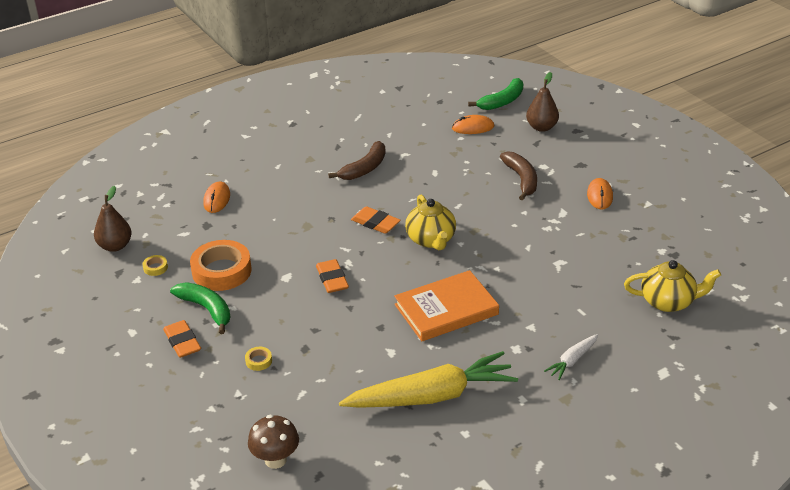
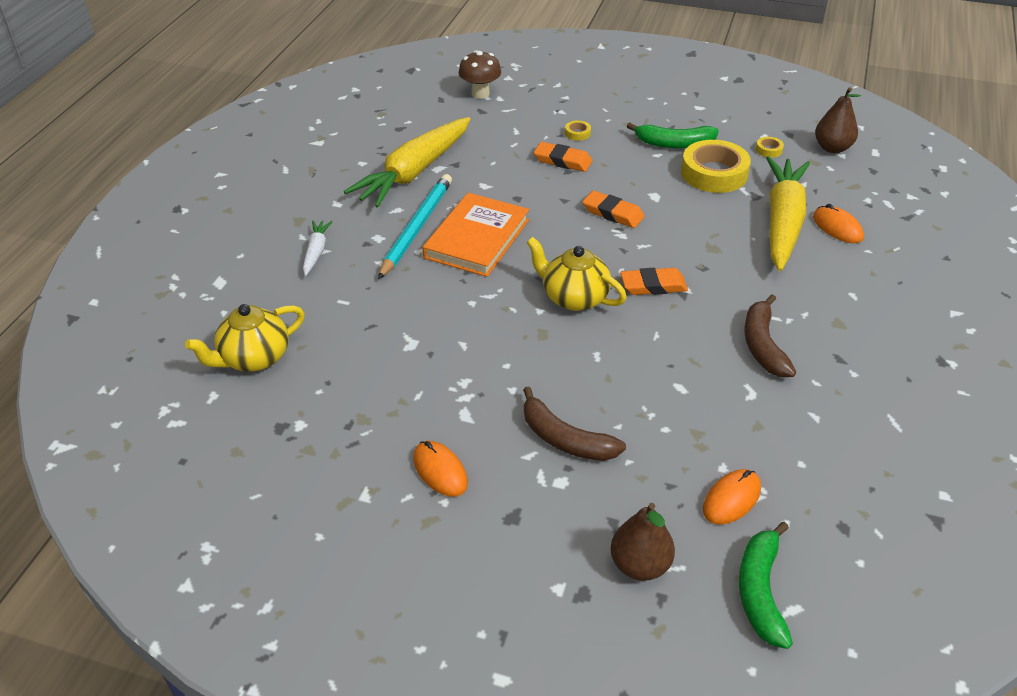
camera: 140 degrees right, 5 degrees up
(182, 342) = (652, 118): orange eraser -> orange eraser (562, 161)
(221, 271) = (714, 173): orange tape -> yellow tape
(240, 218) = (782, 222): none -> yellow carrot
(480, 341) = (416, 228): none -> turquoise pencil

